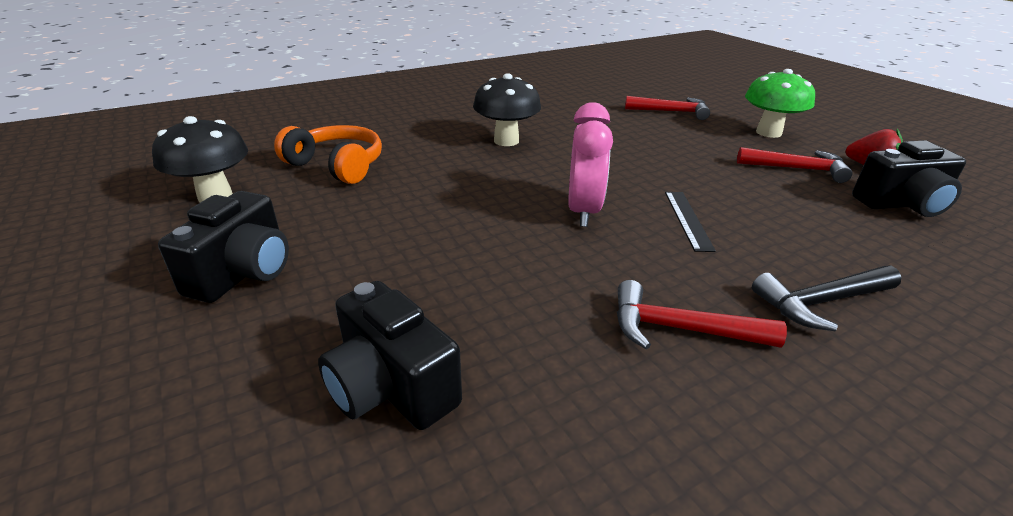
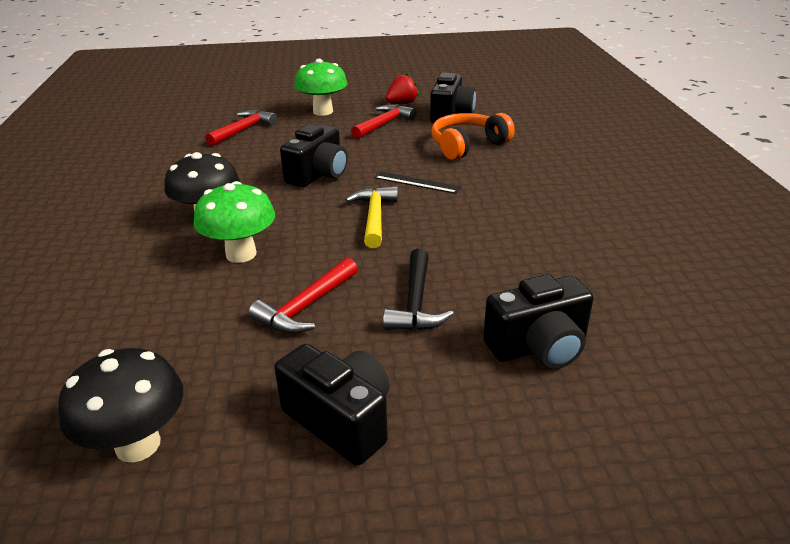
camera: 65 degrees left, 0 degrees up
(337, 165) = (151, 335): orange headphones -> orange headphones (467, 145)
(464, 167) = (241, 254): none -> green mushroom
(583, 211) = (374, 217): pink clock -> yellow hammer
(634, 163) = (318, 174): none -> black camera
(680, 329) = (529, 225): red hammer -> red hammer (306, 306)
(821, 302) = (527, 176): black hammer -> black hammer (416, 302)

